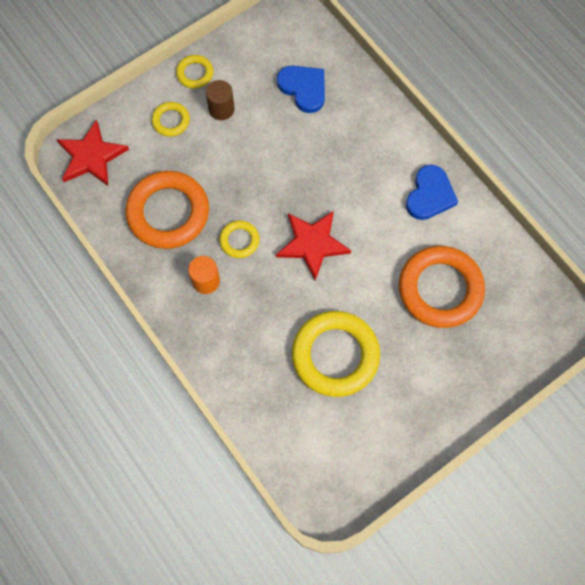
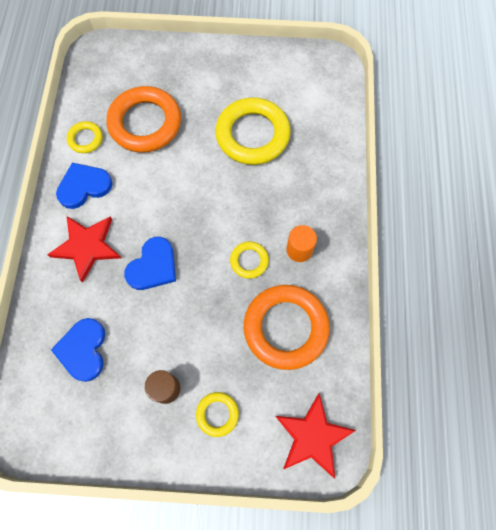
camera: 140 degrees left, 0 degrees up
(195, 73) = (157, 447): yellow ring -> yellow ring (85, 139)
(311, 179) = (153, 266): none -> blue heart
(312, 244) = (199, 217): red star -> red star (87, 246)

